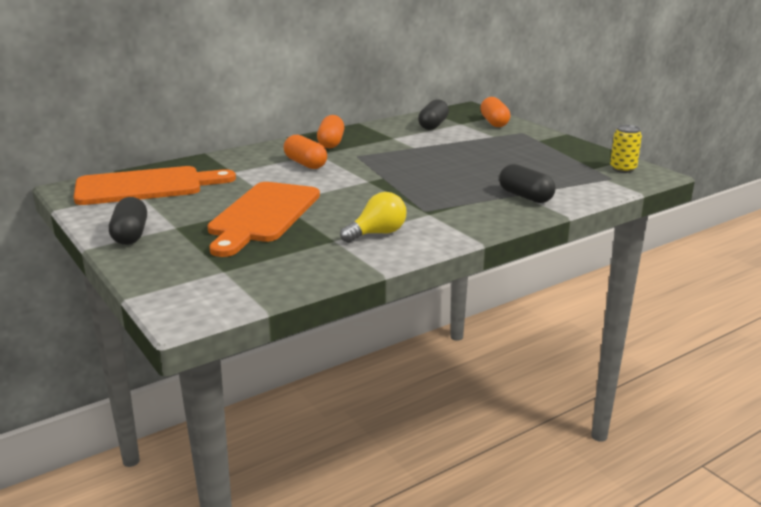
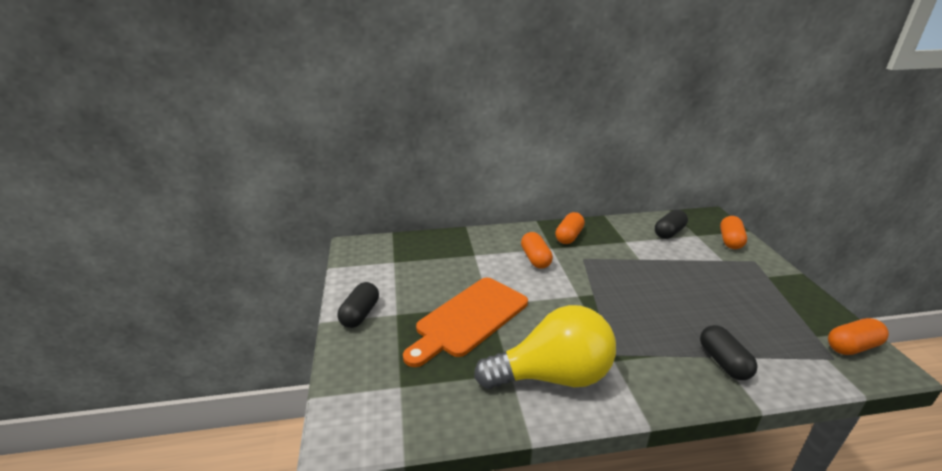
camera: 25 degrees right, 5 degrees up
(146, 186) = (403, 257): orange cutting board -> none
(377, 233) = (553, 376): yellow light bulb -> yellow light bulb, size x1.99
(623, 169) = (852, 346): yellow can -> orange capsule

